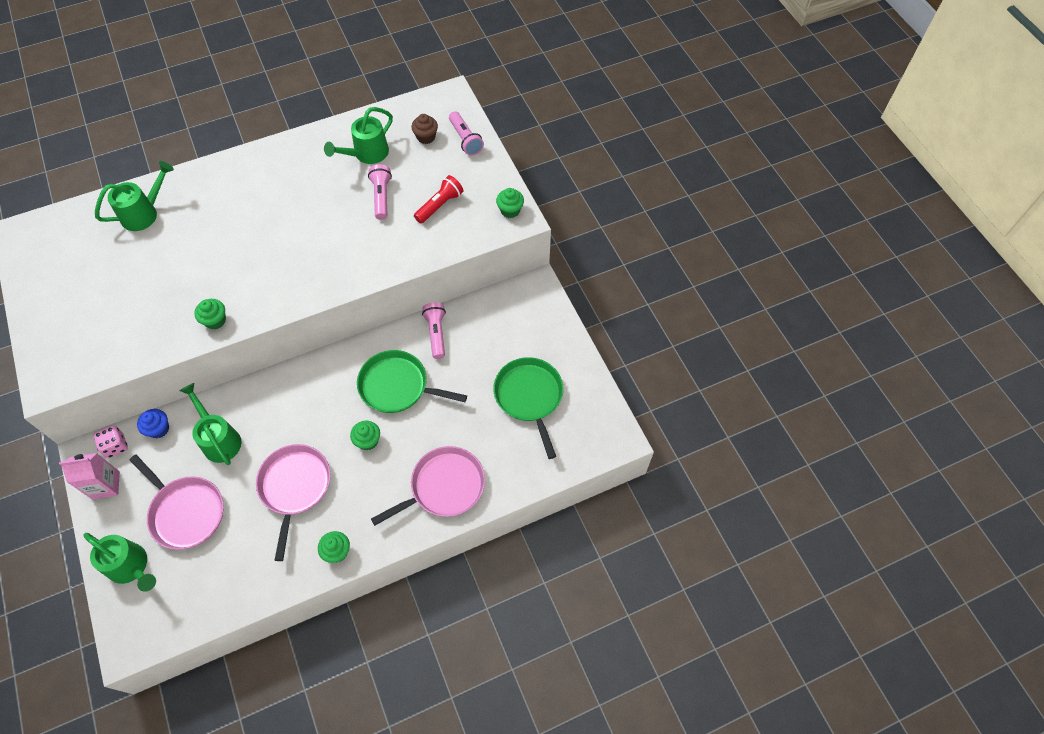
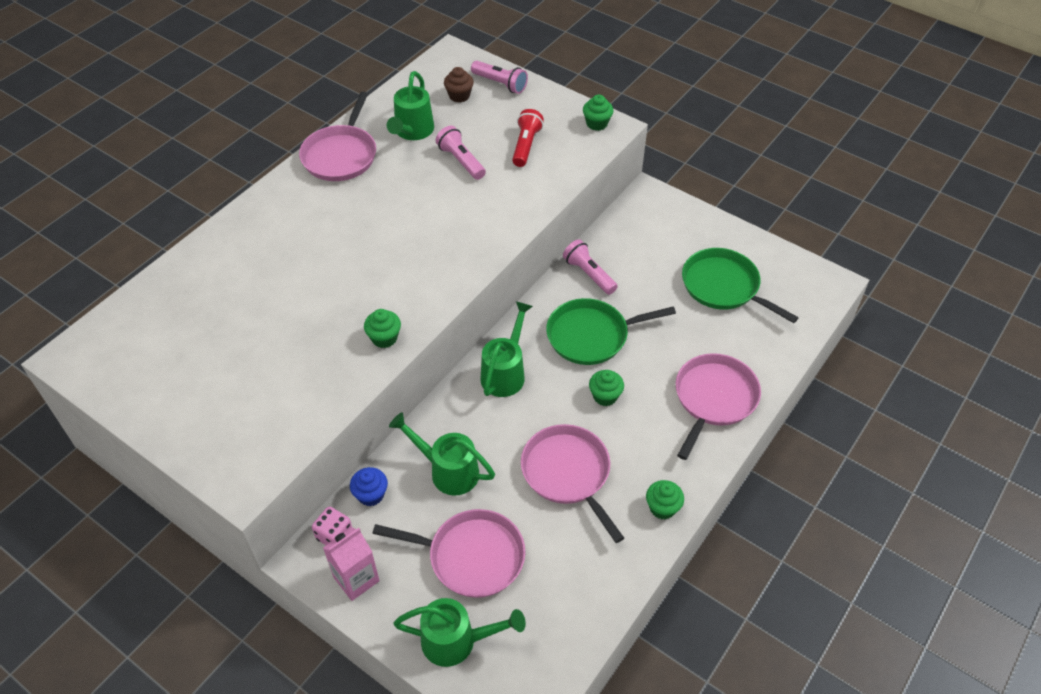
camera: 30 degrees left, 10 degrees down
(144, 213) = (211, 277): green watering can -> green watering can (505, 373)
(302, 152) = (341, 155): none -> pink pan

